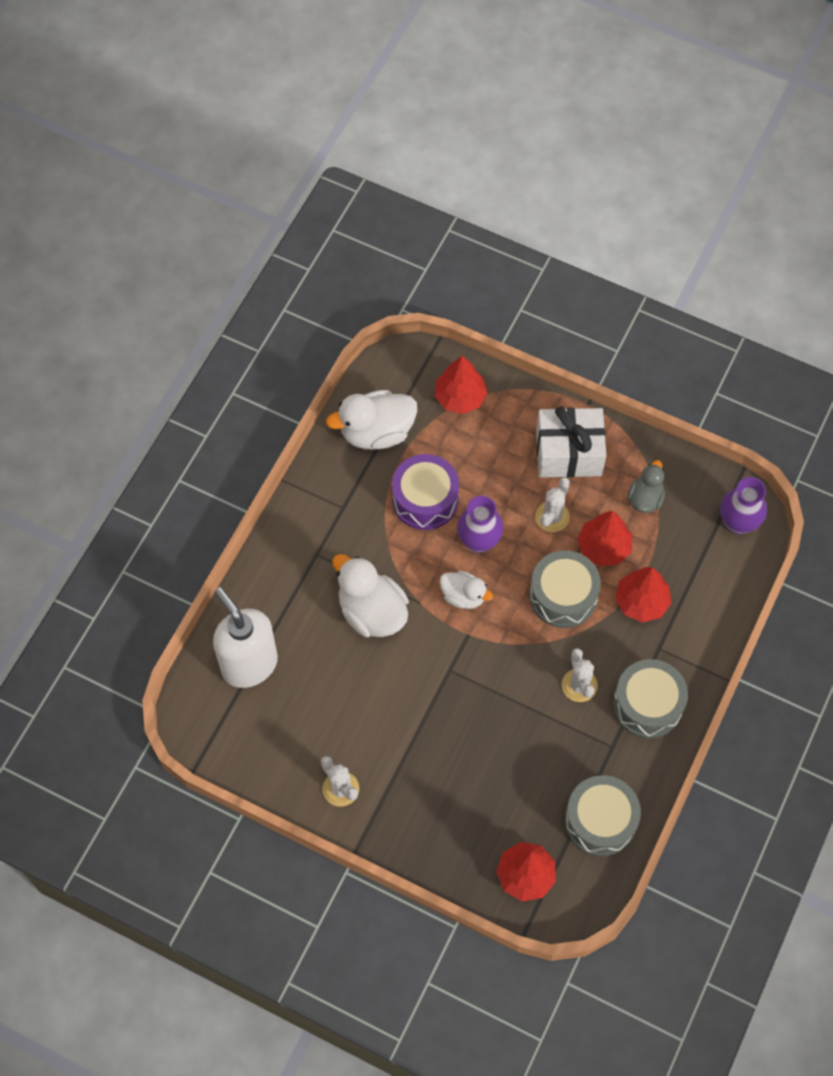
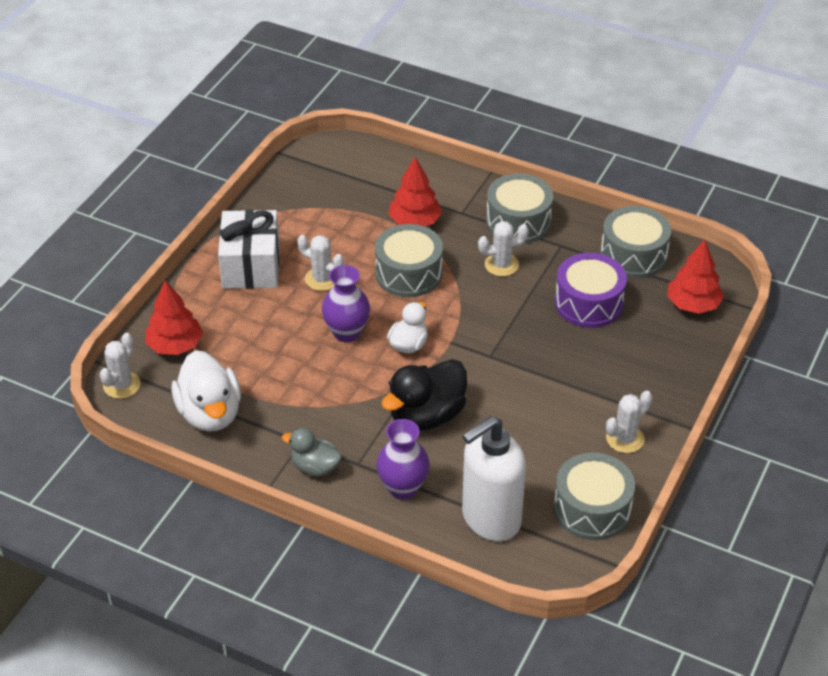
camera: 90 degrees left, 20 degrees down
(257, 752) = (592, 509): none -> grey drum
(372, 612) = (426, 416): white duck -> black duck
(411, 360) = (122, 385): none -> white cactus
(425, 499) = (296, 373): purple drum -> purple drum (589, 303)
(603, 547) = (357, 244): red tree -> none
(645, 498) = (306, 215): grey duck -> grey duck (315, 467)
(738, 522) = (335, 158): purple vase -> purple vase (403, 488)

